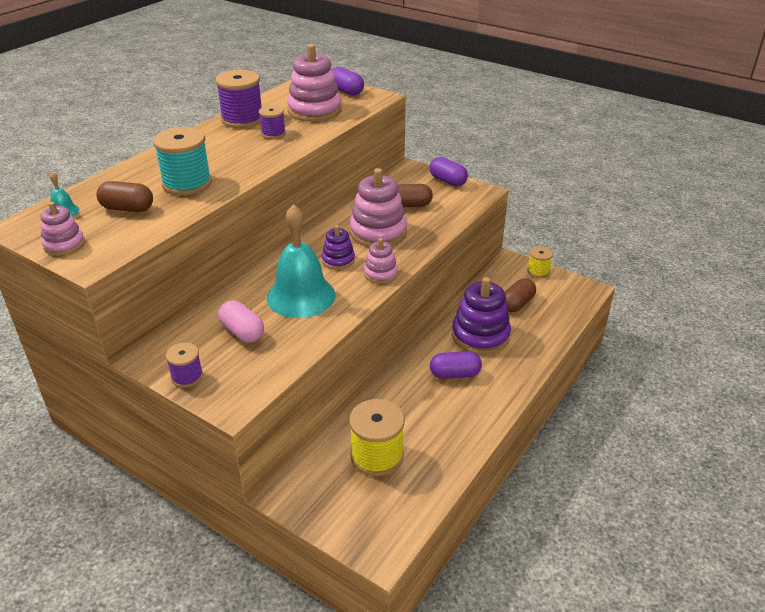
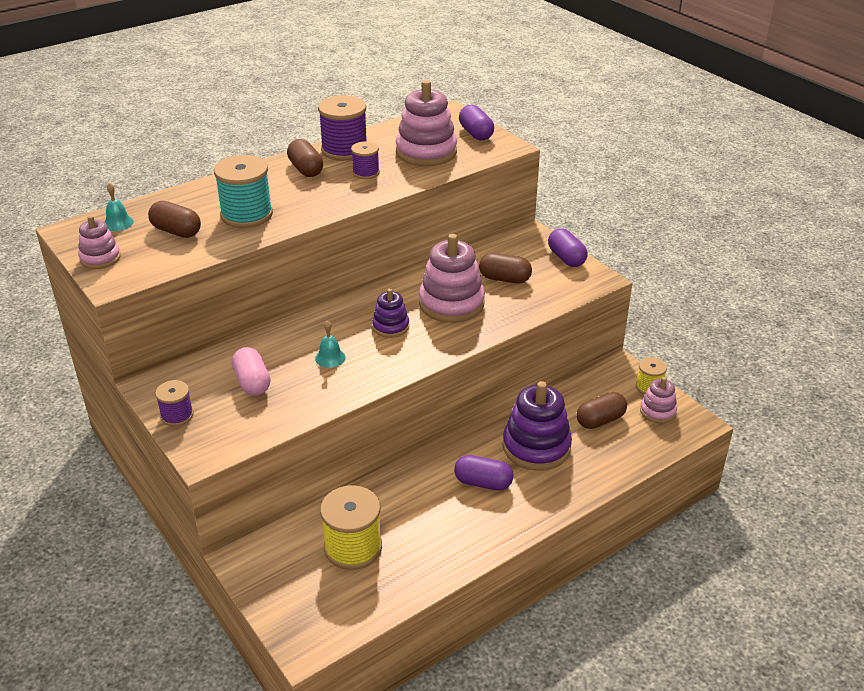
camera: 20 degrees right, 0 degrees up
(218, 139) = (306, 169): none -> brown capsule
(301, 296) = (330, 358): turquoise bell -> turquoise bell, size x0.41
(380, 274) = (426, 352): pink stacking toy -> pink stacking toy (657, 411)

